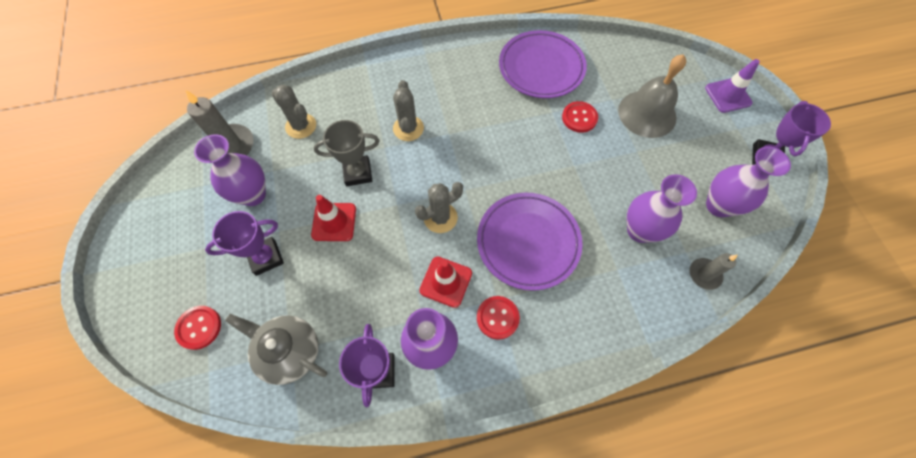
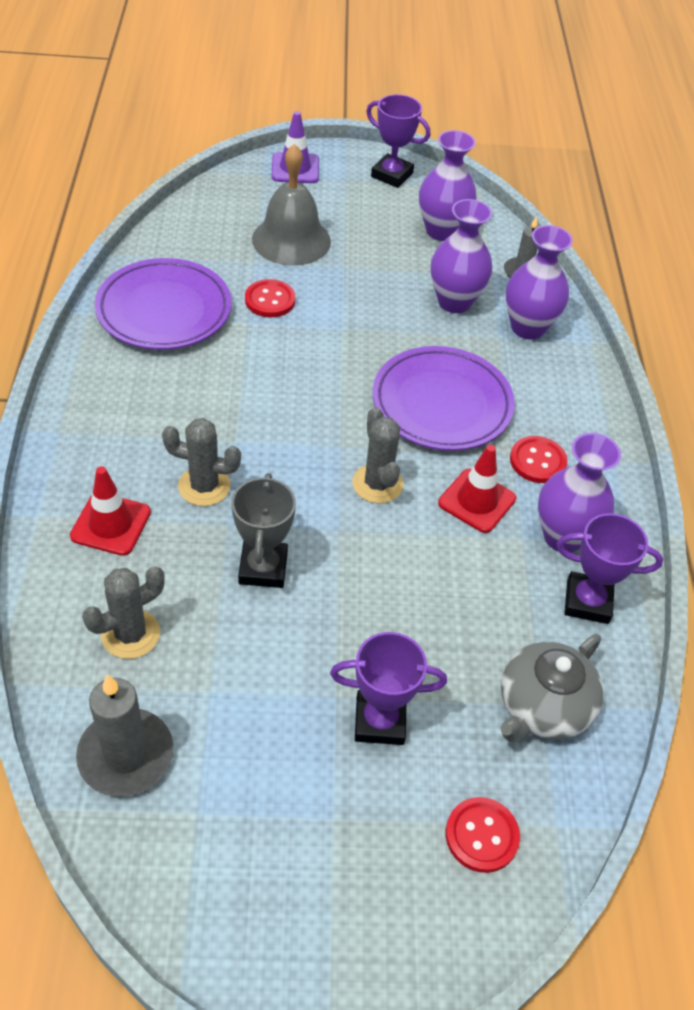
camera: 80 degrees left, 15 degrees down
(253, 195) = (250, 728): purple vase -> purple vase (528, 328)
(266, 257) = (379, 721): purple trophy -> purple trophy turned 75 degrees counterclockwise
(334, 222) = (343, 615): red traffic cone -> red traffic cone (111, 524)

